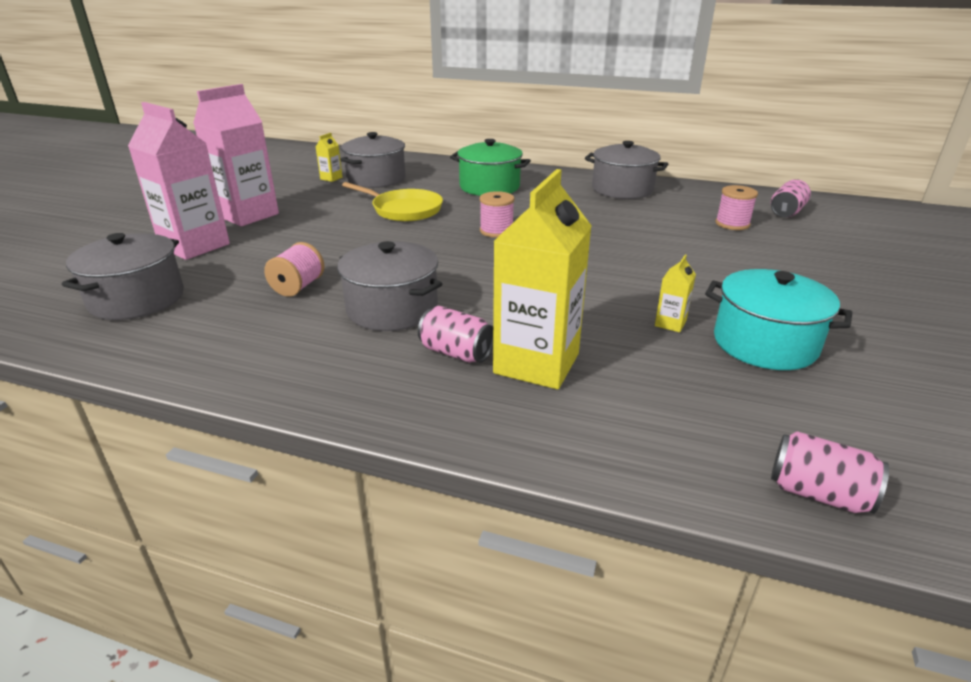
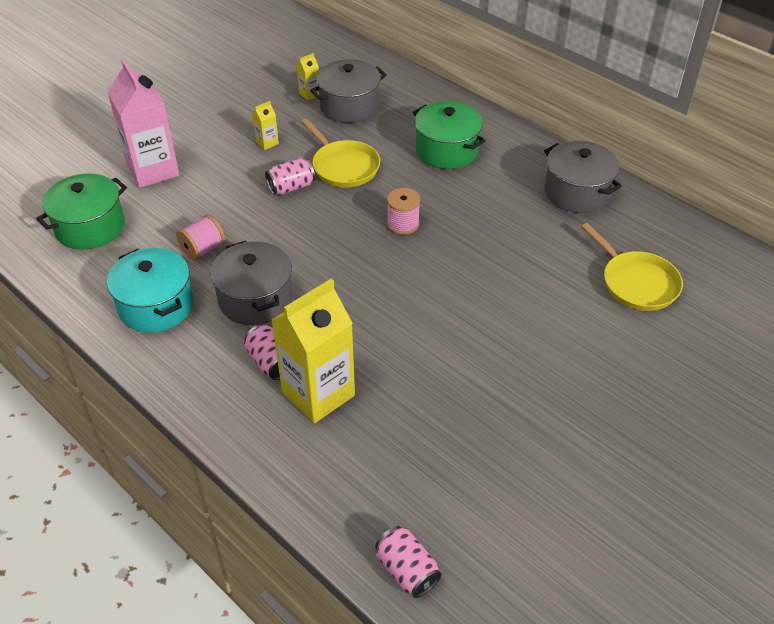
camera: 25 degrees right, 15 degrees up
(137, 299) = (90, 227): grey pot -> green pot
(248, 215) = (211, 136): pink carton -> none
(670, 323) = (452, 390): yellow carton -> yellow carton (267, 143)
(732, 224) = (636, 283): pink spool -> yellow pan
(764, 343) = (506, 438): turquoise pot -> turquoise pot (156, 306)
(786, 212) = (715, 282): pink can -> pink can (291, 187)

